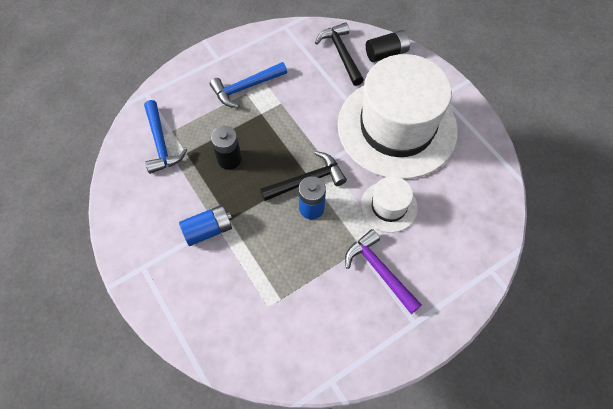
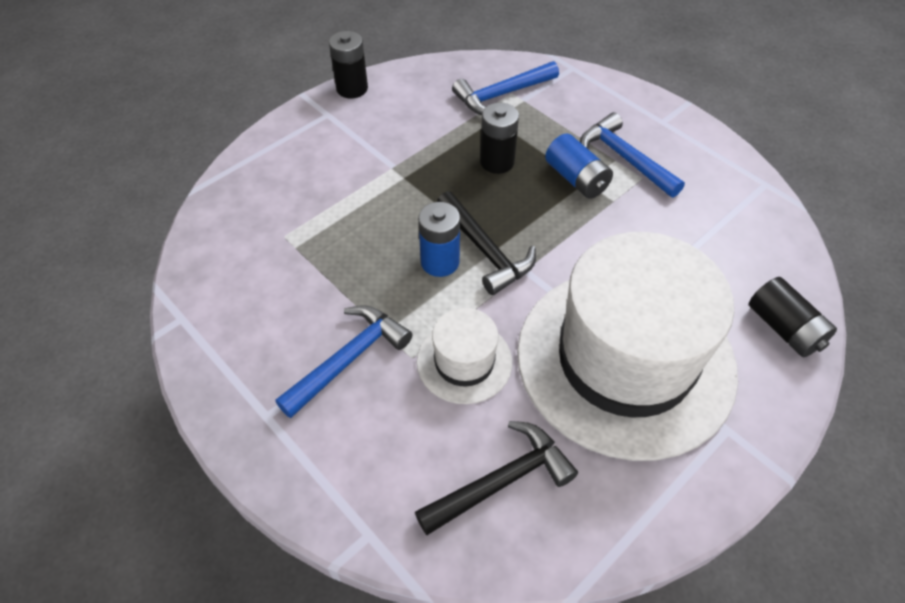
camera: 80 degrees right, 10 degrees down
(117, 246) = (352, 88): none -> black battery
(208, 230) = (385, 160): blue battery -> blue battery (576, 179)
(341, 53) = (748, 262): black hammer -> black hammer (502, 480)
(379, 270) = (349, 358): purple hammer -> blue hammer

